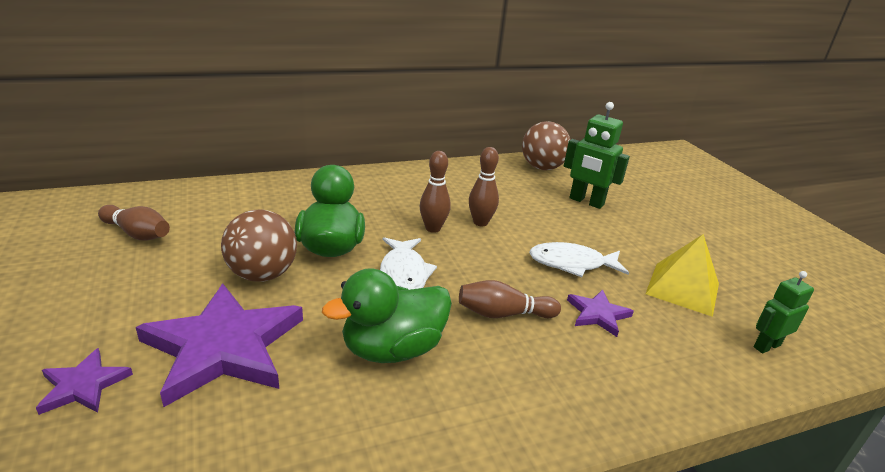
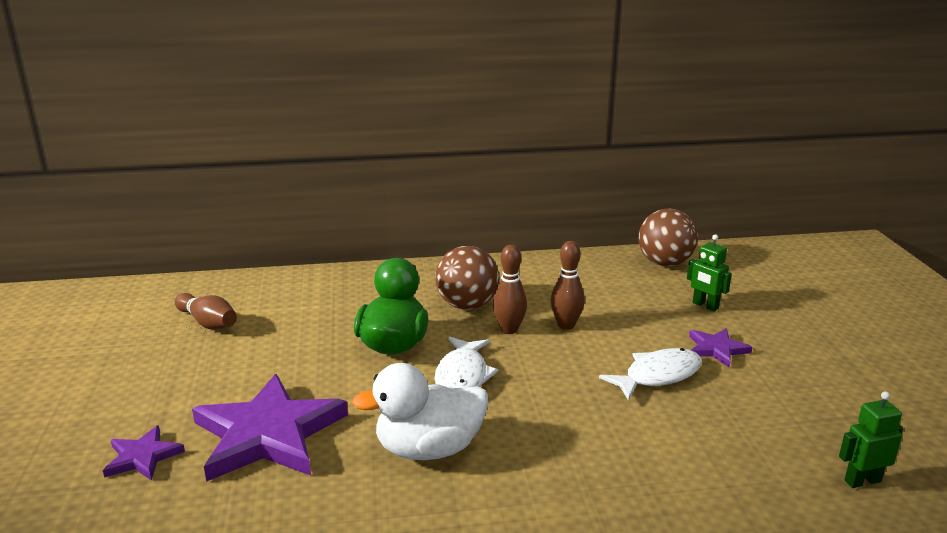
camera: 15 degrees right, 5 degrees down
(262, 275) = (318, 369): brown ball -> brown ball (467, 305)
(392, 349) = (429, 449): green duck -> white duck
(503, 314) = (558, 424): brown bowling pin -> none
(572, 264) = (658, 376): white fish -> white fish turned 135 degrees clockwise
(586, 202) = (705, 306): green robot -> green robot, size x0.63
(597, 314) = (666, 432): purple star -> purple star (716, 349)
(683, 288) = (785, 411): yellow pyramid -> none

